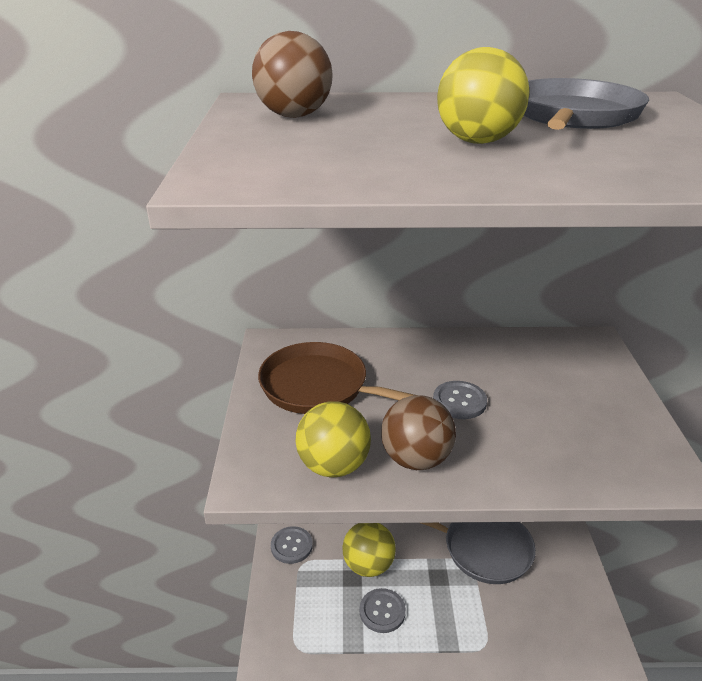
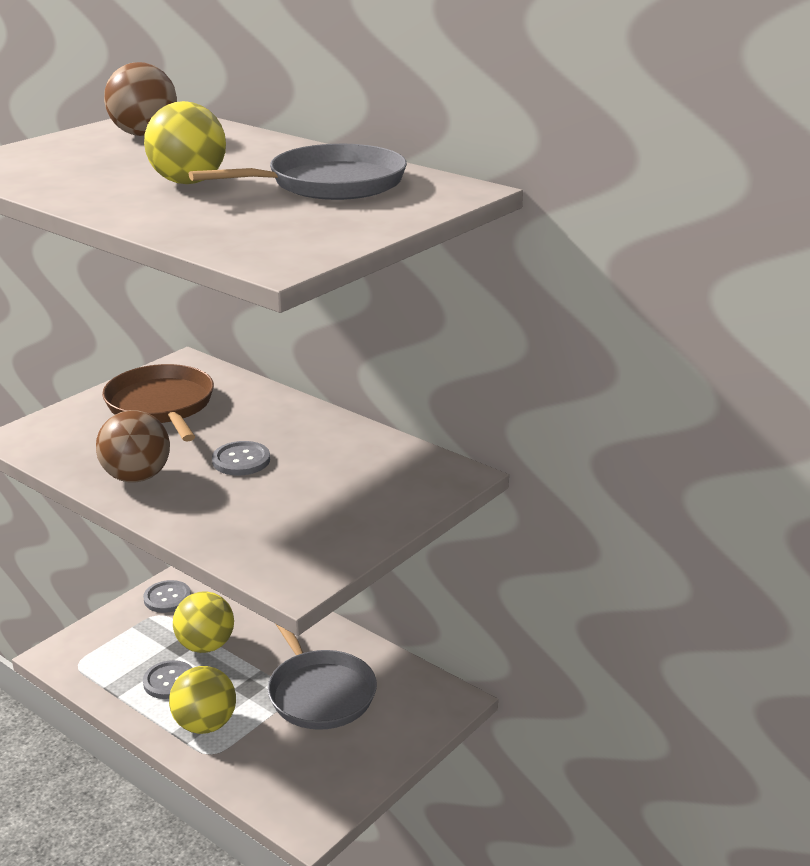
camera: 40 degrees right, 5 degrees down
(333, 466) = (79, 454): yellow ball -> yellow ball (205, 724)

